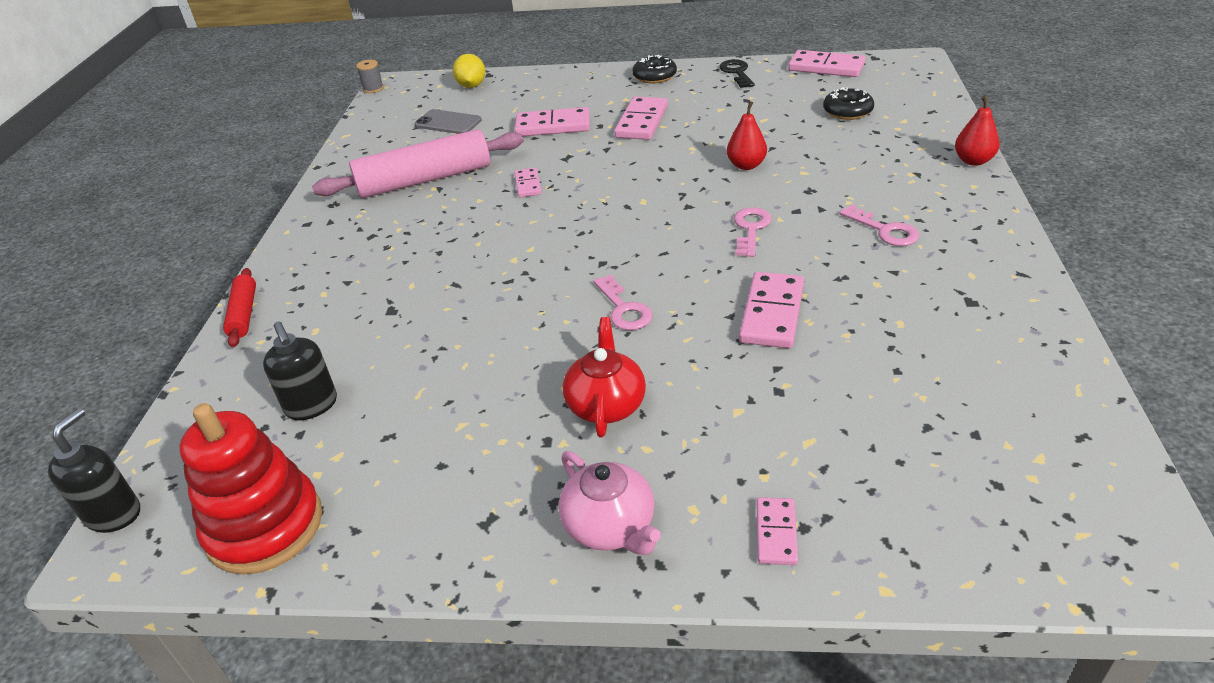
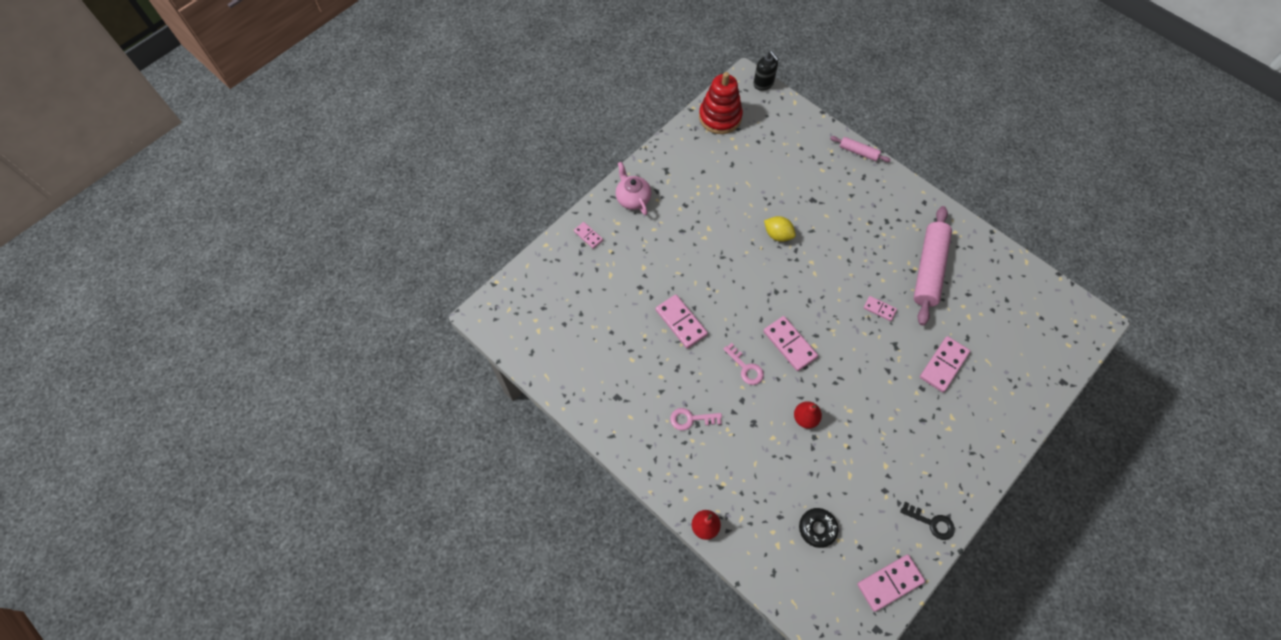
camera: 125 degrees right, 25 degrees up
(244, 314) = (858, 152): red rolling pin -> pink rolling pin
(312, 406) = (771, 150): black soap dispenser -> none
(373, 88) = (1095, 308): grey spool -> none
(448, 123) = (998, 318): grey phone -> none
(471, 86) = (1050, 361): yellow lemon -> yellow lemon (778, 235)
(606, 404) = (686, 232): red teapot -> none
(610, 527) = (632, 198): pink teapot -> pink teapot turned 60 degrees clockwise
(624, 309) = (735, 276): pink key -> none
(642, 122) = (906, 412): pink domino -> pink domino (789, 344)
(654, 76) = (970, 471): black donut -> none

